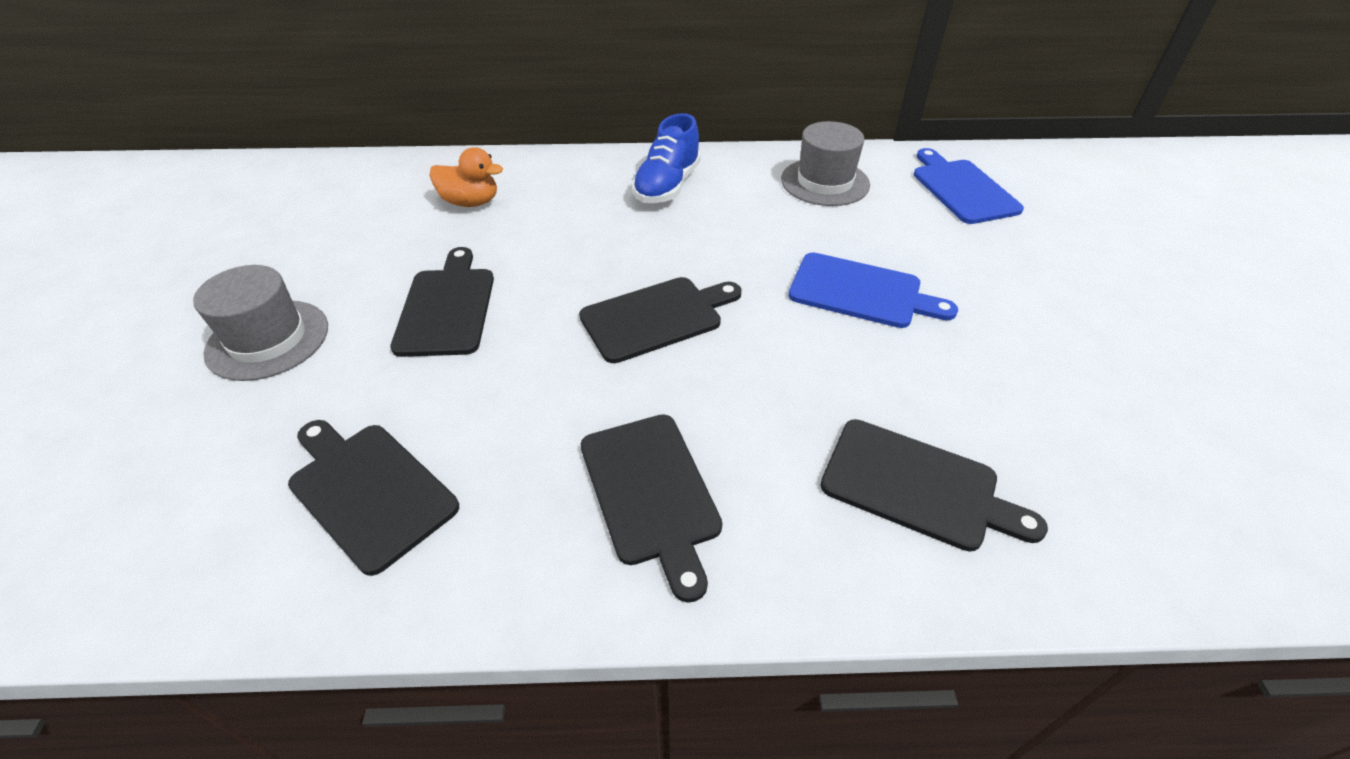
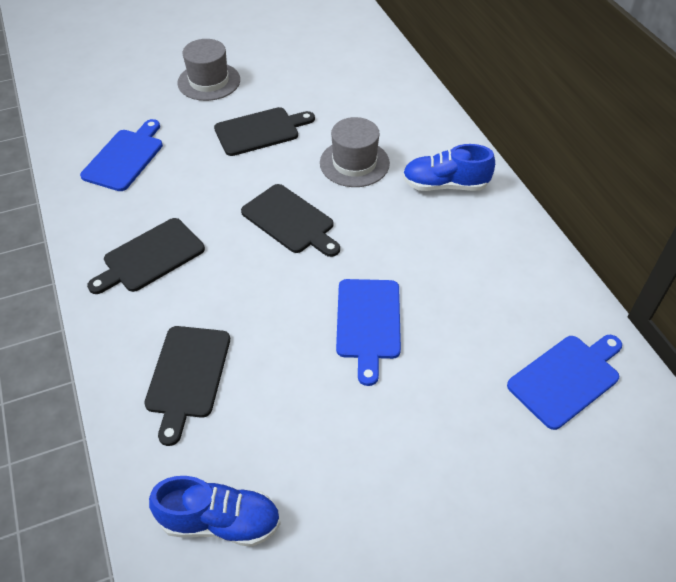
camera: 70 degrees right, 5 degrees up
(369, 490) = (125, 158): black cutting board -> blue cutting board
(471, 202) = (366, 100): orange duck -> none
(825, 182) = (513, 277): grey hat -> grey hat (354, 163)
(1165, 493) = (220, 521): none -> blue shoe

